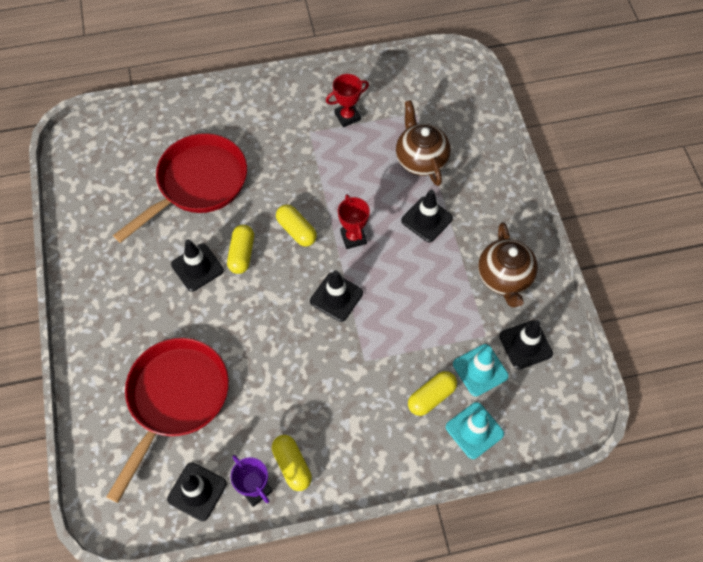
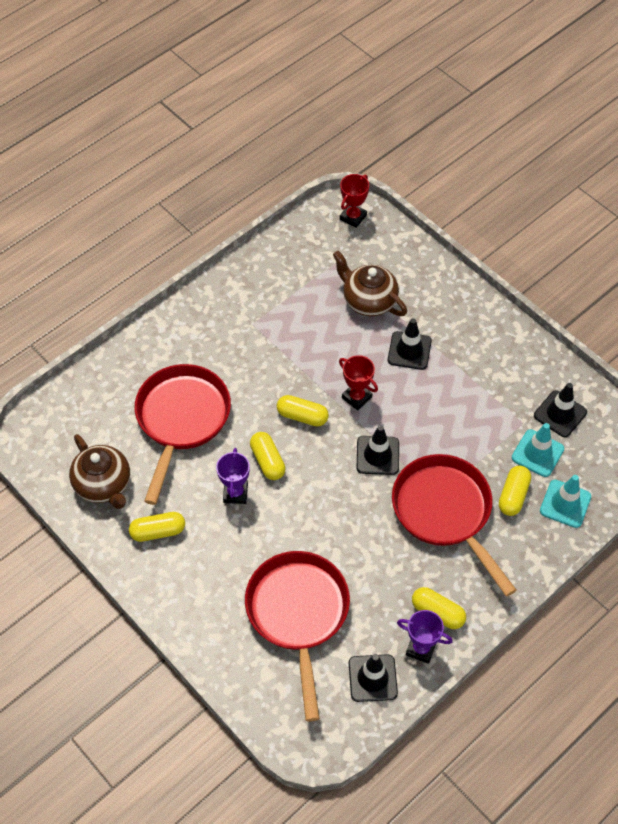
camera: 30 degrees left, 5 degrees down
(115, 267) = (158, 531): none -> yellow capsule
(197, 267) = (235, 493): black traffic cone -> purple trophy
(347, 116) = (277, 294): red trophy -> red trophy (353, 217)
(360, 379) = (445, 512): none -> red pan
(504, 277) = (507, 367): brown teapot -> brown teapot (103, 485)

